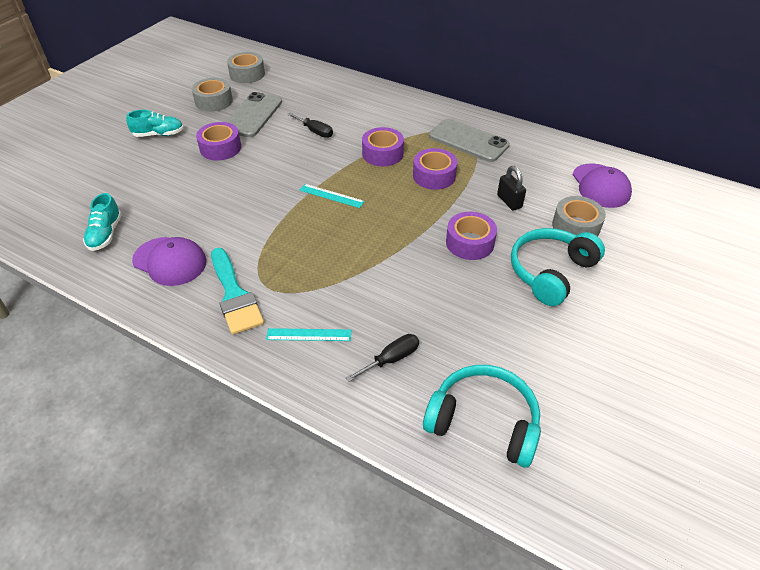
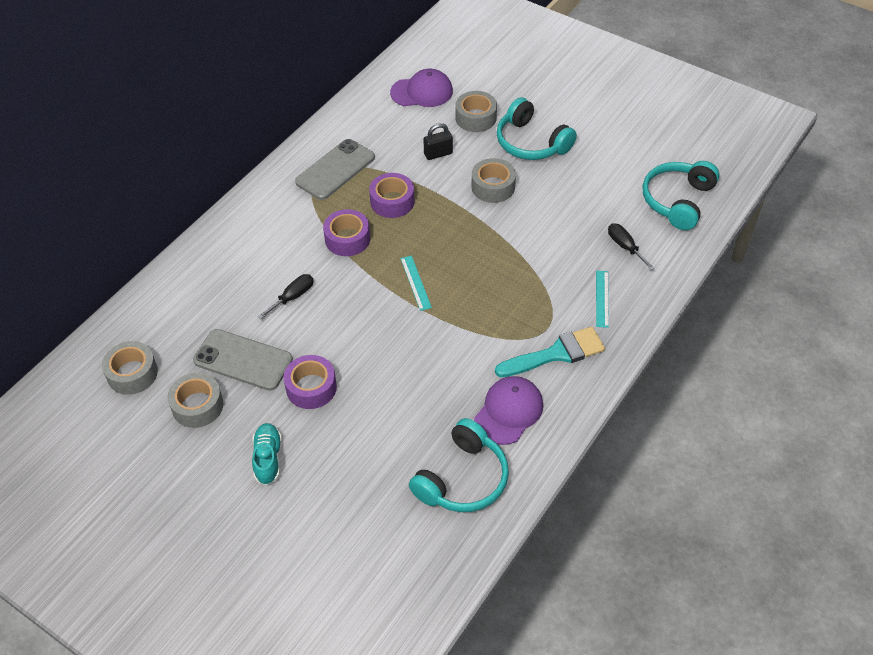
camera: 85 degrees left, 5 degrees up
(106, 234) = (463, 479): turquoise shoe -> turquoise headphones
(331, 196) = (415, 282): turquoise ruler -> turquoise ruler turned 45 degrees counterclockwise
(470, 243) = (493, 187): purple tape -> grey tape

